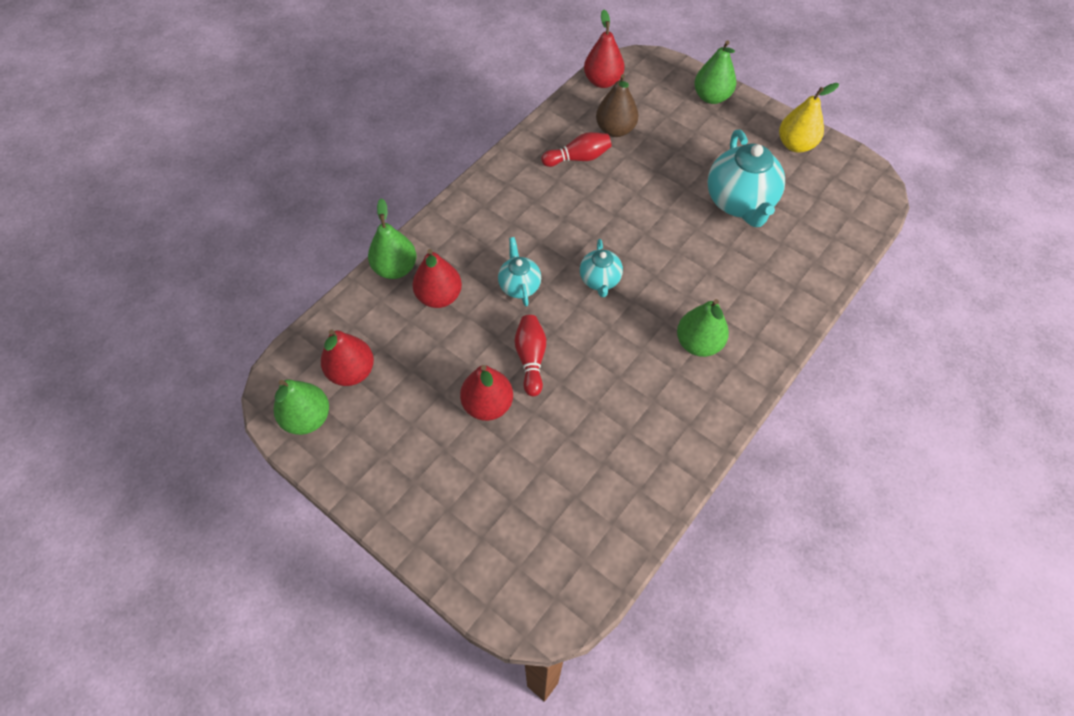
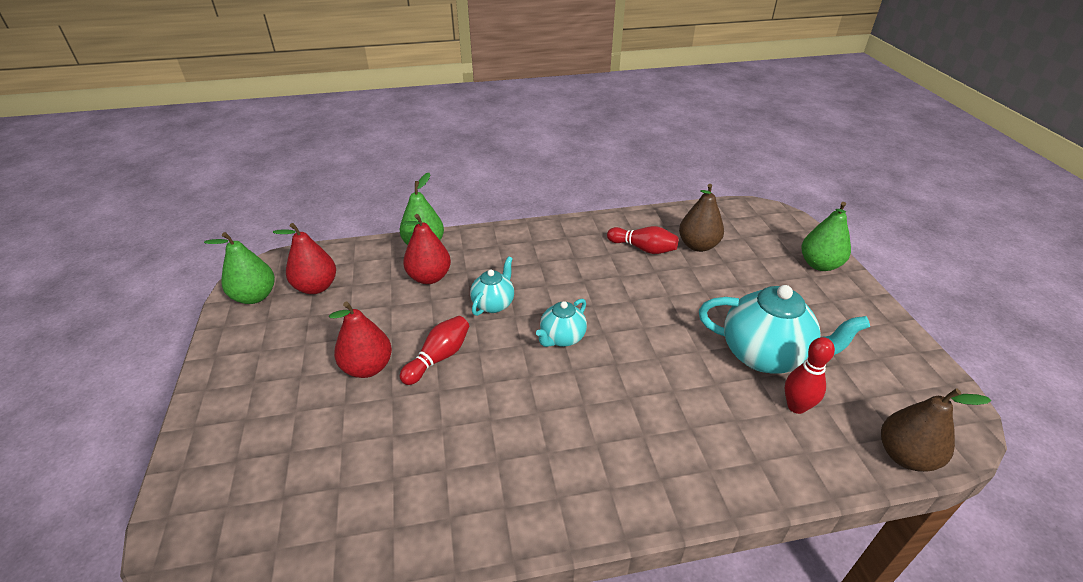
camera: 40 degrees right, 20 degrees down
(602, 81) = (722, 211): red pear -> none
(698, 343) = (595, 443): green pear -> none
(739, 203) = (766, 355): turquoise teapot -> turquoise teapot turned 105 degrees counterclockwise
(786, 231) = (796, 406): none -> red bowling pin
(795, 145) = (881, 341): yellow pear -> none
(863, 225) = (905, 456): none -> brown pear

